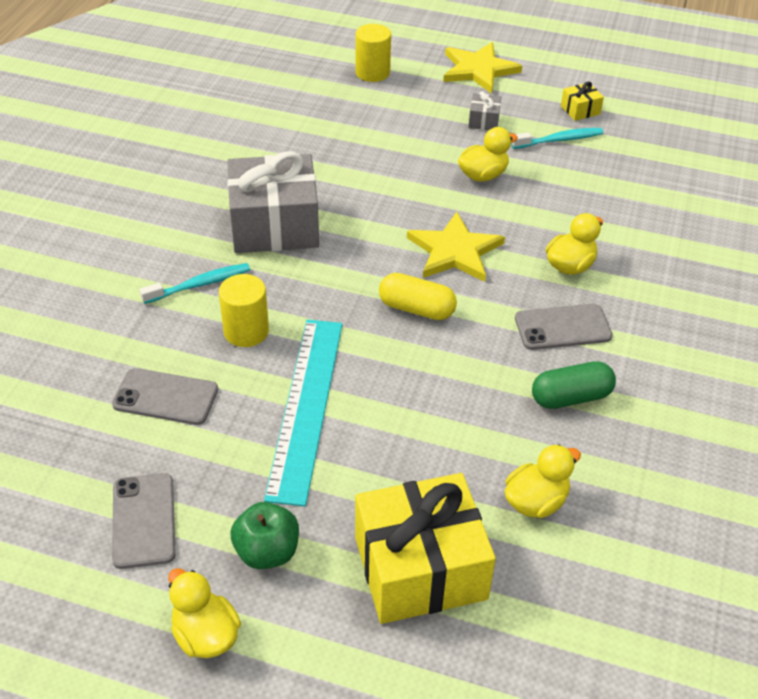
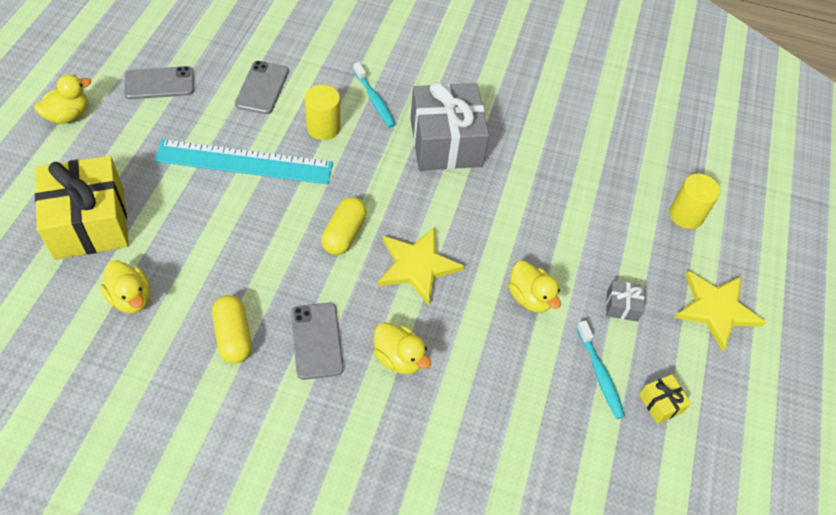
camera: 85 degrees right, 10 degrees up
(267, 552) = (122, 142): green apple -> none
(571, 397) = (233, 336): green capsule -> yellow capsule

